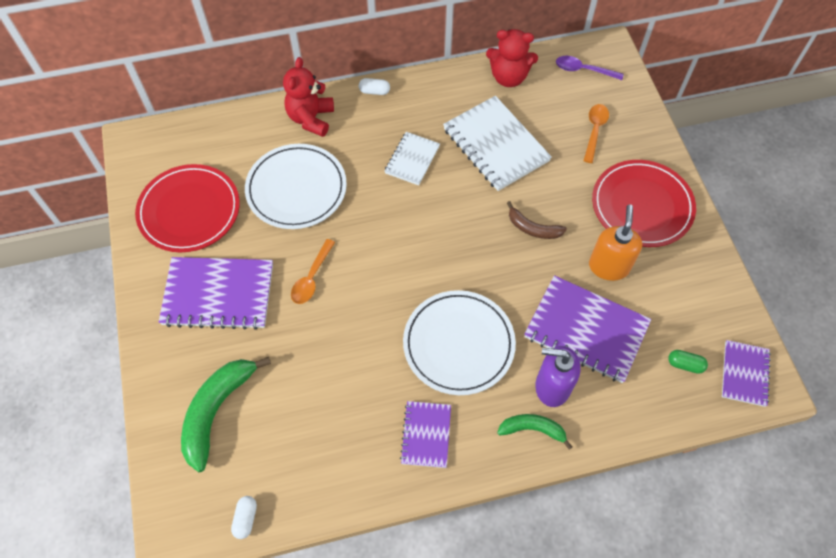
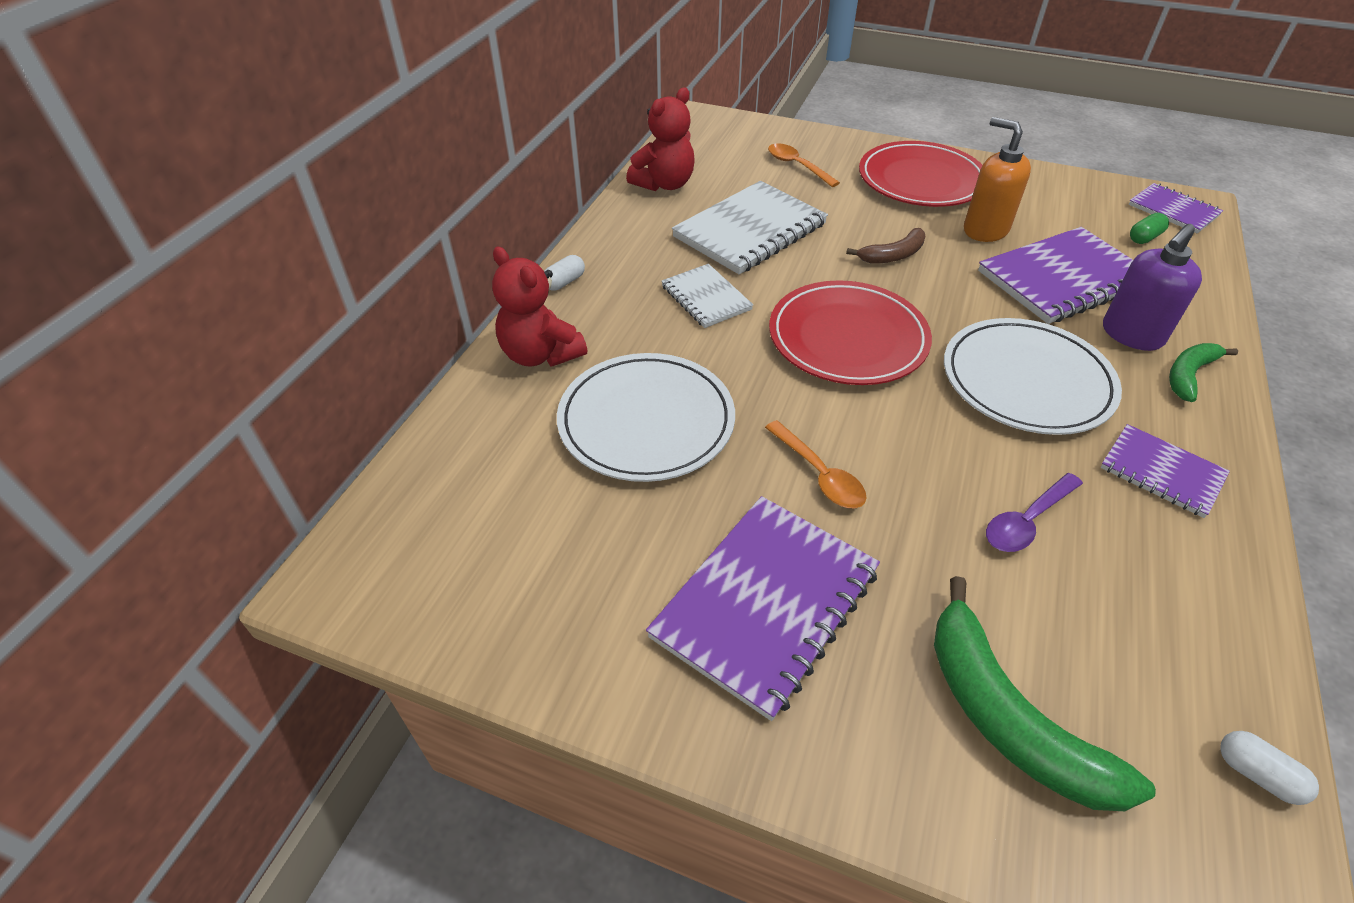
camera: 55 degrees left, 15 degrees down
(189, 211) = (562, 568): red plate -> red plate (847, 338)
(496, 145) = (750, 231): white notebook -> white notebook turned 45 degrees counterclockwise
(583, 70) = (710, 140): purple spoon -> purple spoon (1027, 521)

